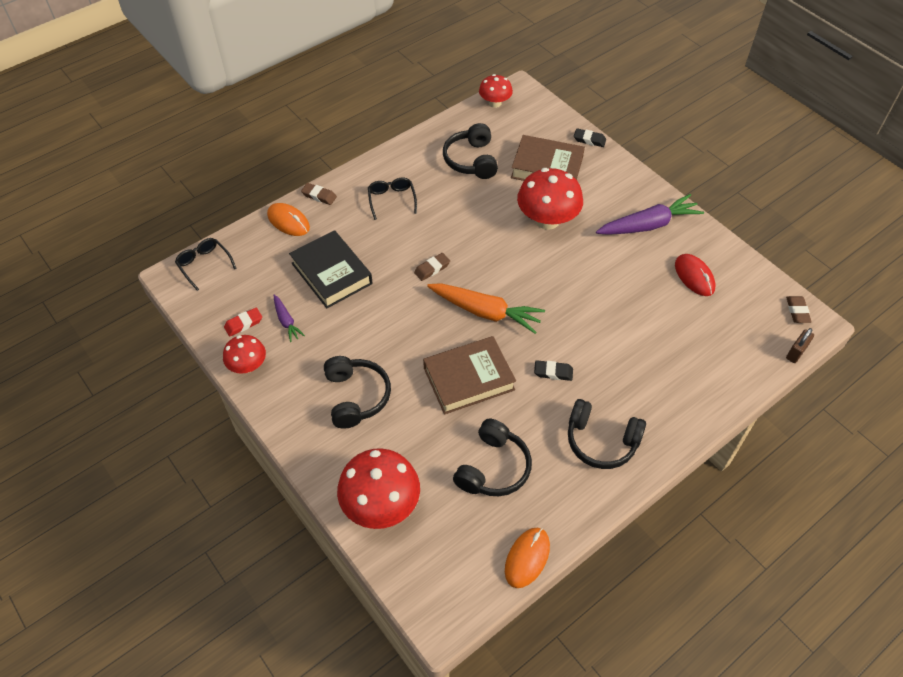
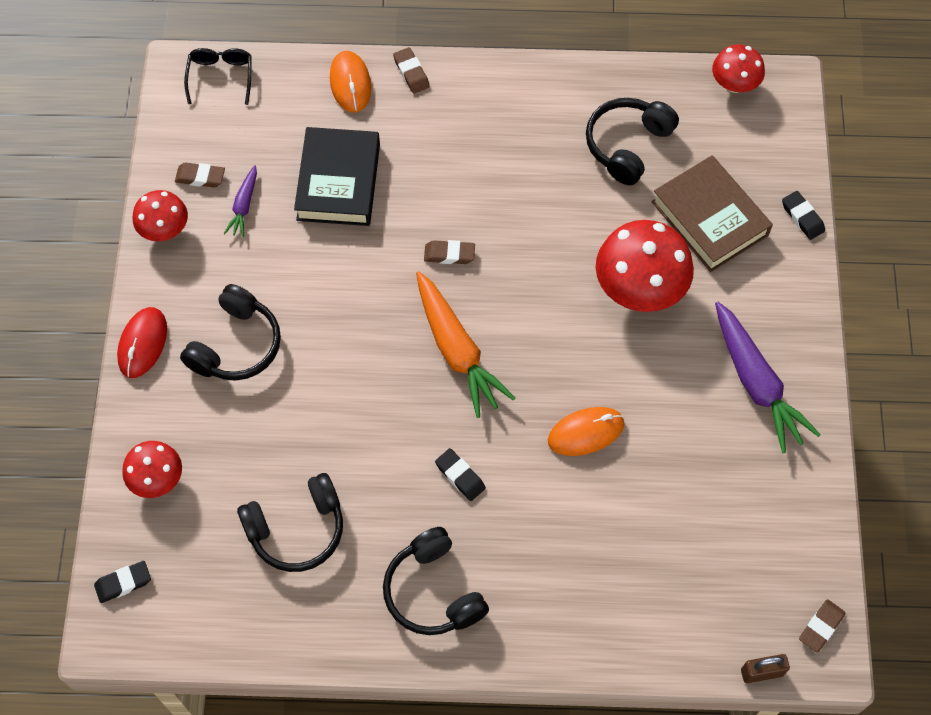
camera: 40 degrees right, 10 degrees up
(243, 324) = (200, 177): red eraser -> brown eraser
(381, 504) = (157, 479): red mushroom -> red mushroom, size x0.58
(391, 199) = (486, 134): black glasses -> none
(419, 580) = (123, 583): none -> black eraser
(469, 379) = (365, 414): brown book -> none
(527, 558) = (240, 647): orange mouse -> orange mouse (585, 432)
(648, 225) = (756, 383): purple carrot -> purple carrot turned 45 degrees clockwise
(694, 276) = (741, 489): red mouse -> red mouse (142, 343)

